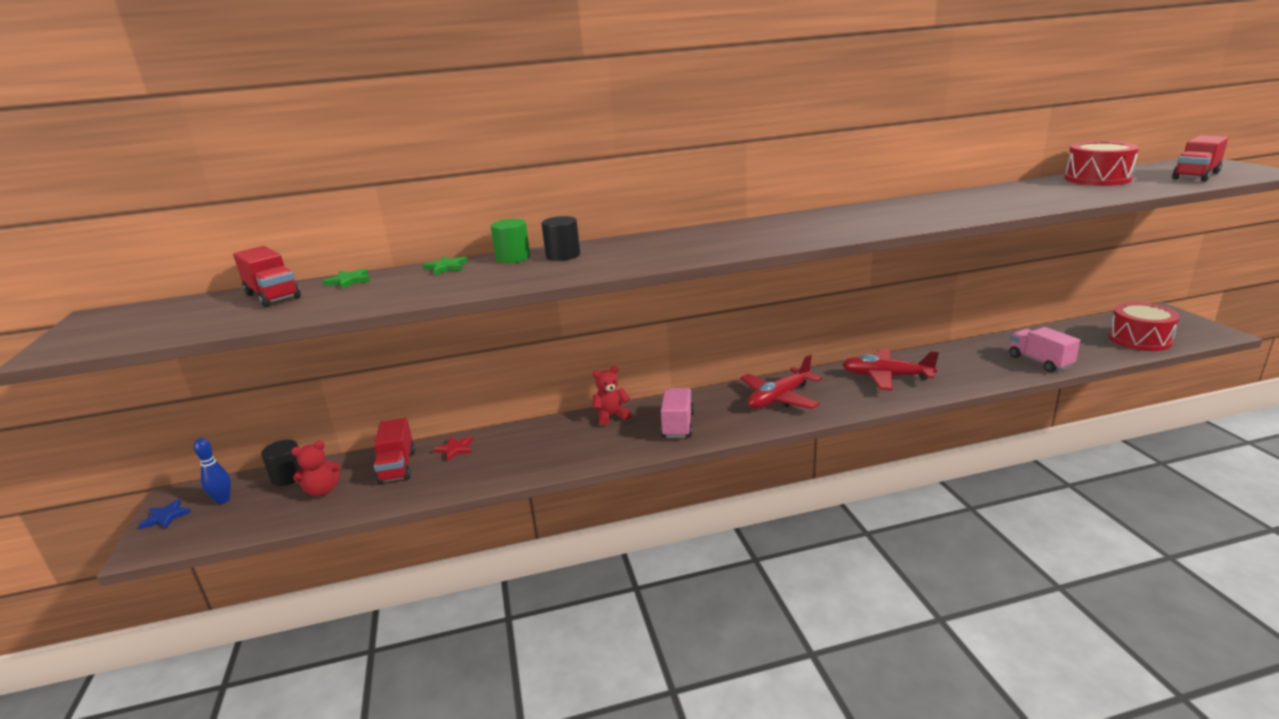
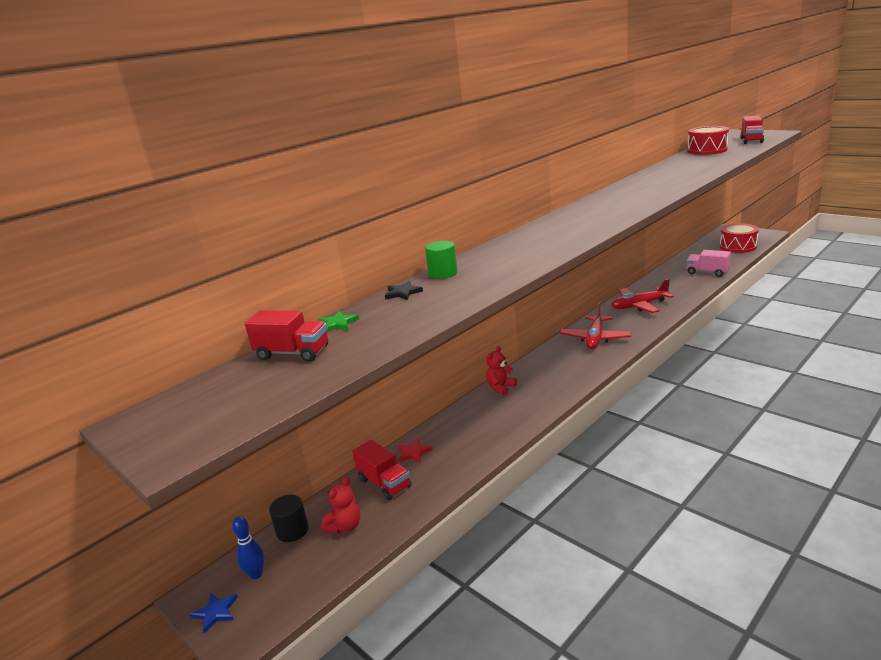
camera: 30 degrees left, 0 degrees up
(446, 267) = (402, 293): green star -> black star
(563, 255) = (479, 262): black cylinder -> none
(678, 425) = (555, 377): pink truck -> none

